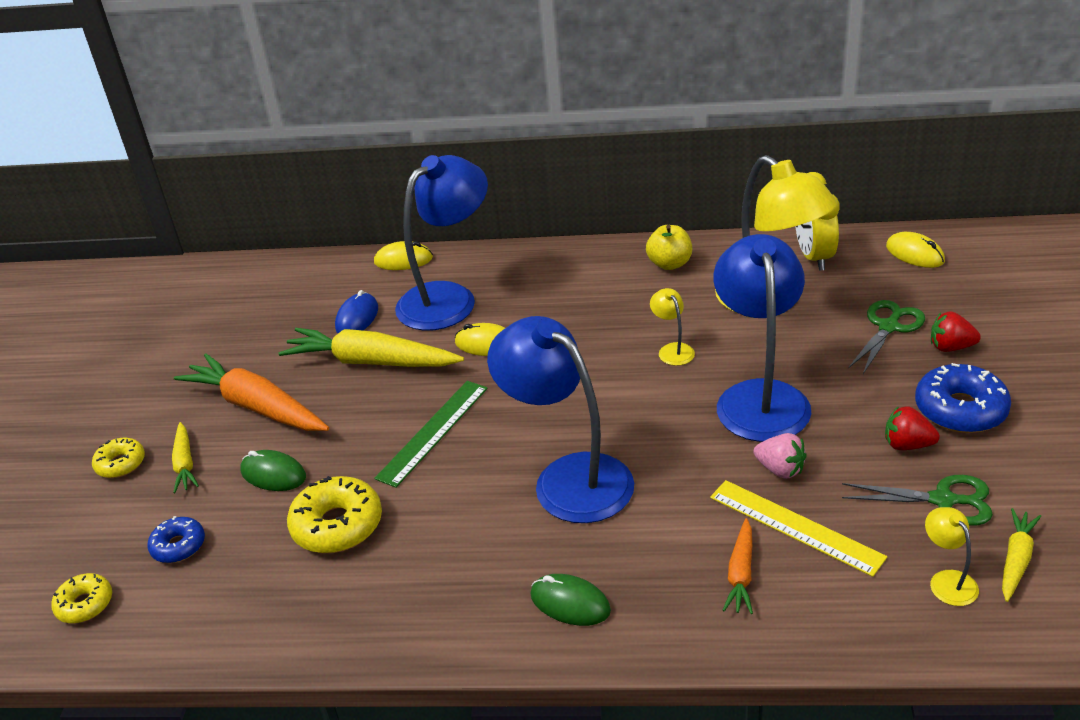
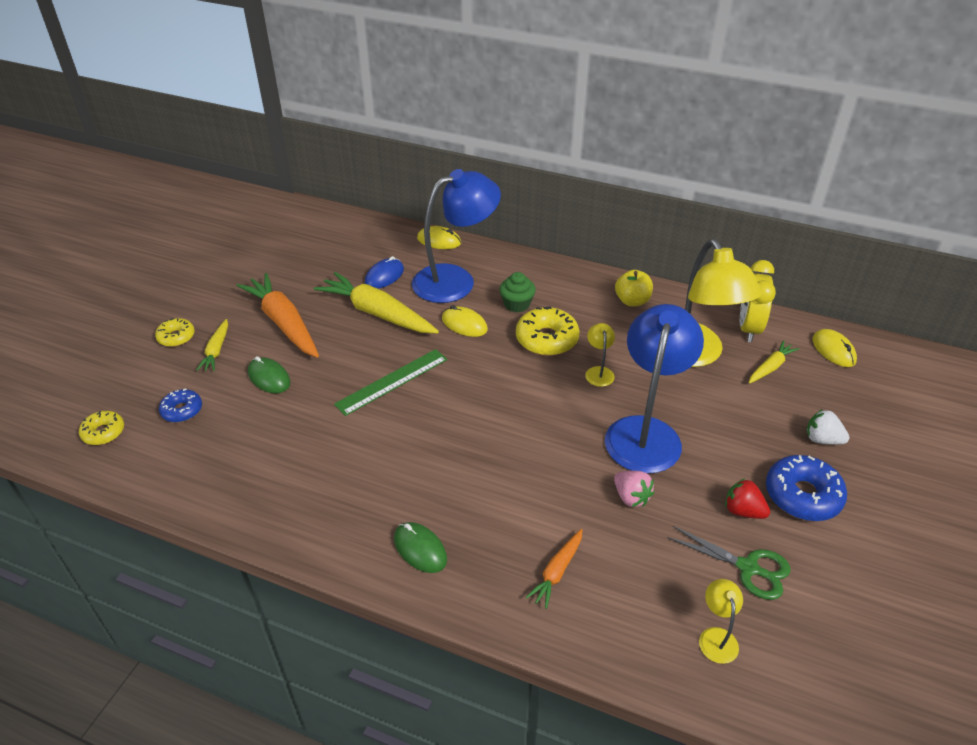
camera: 15 degrees right, 5 degrees up
(337, 525) = (291, 431): yellow donut -> yellow donut (546, 339)
(537, 304) = (517, 304): none -> green cupcake
(568, 477) = (469, 449): blue lamp -> none
(795, 527) = (618, 548): yellow ruler -> none
(888, 327) = (779, 406): green scissors -> none
(950, 347) = (822, 439): red strawberry -> white strawberry
(1016, 559) = (782, 640): yellow carrot -> yellow carrot (770, 367)

